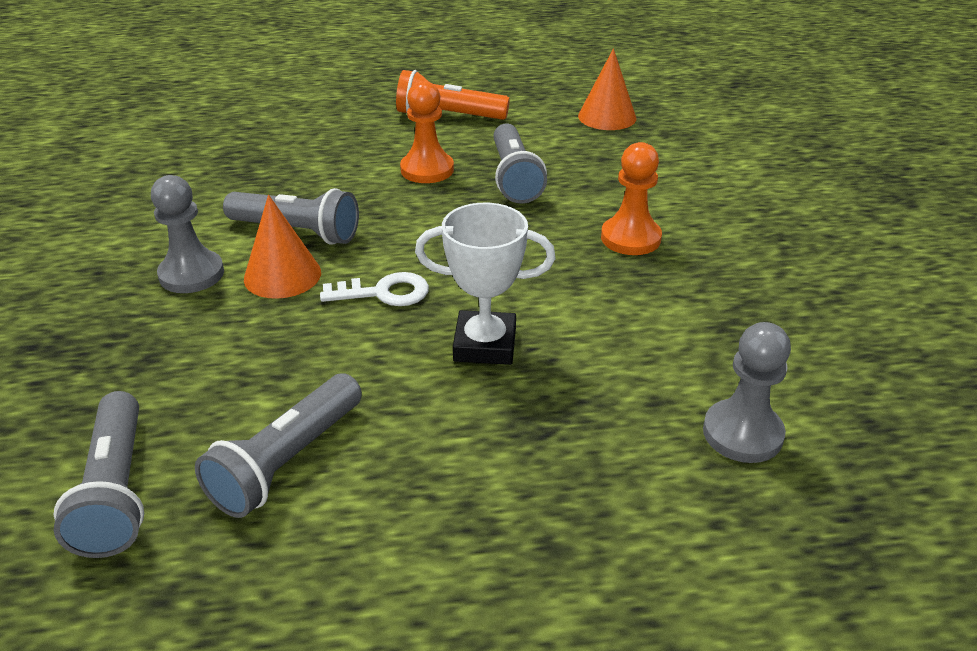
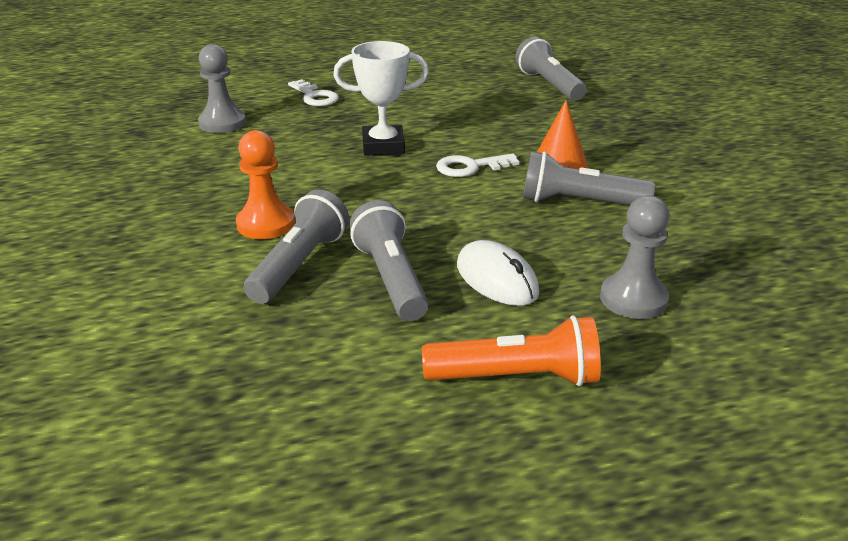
camera: 170 degrees right, 5 degrees down
(191, 274) = (629, 166): grey pawn -> grey pawn (633, 299)
(286, 461) = (474, 98): grey flashlight -> grey flashlight (299, 265)
(427, 170) = (497, 279): orange pawn -> white mouse
(588, 506) = (314, 96): none -> white key
(607, 117) = (265, 404): orange cone -> none

